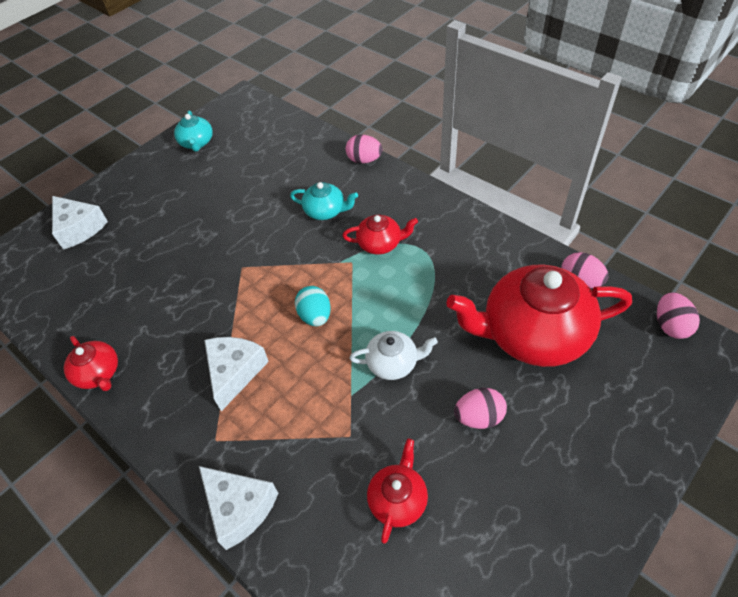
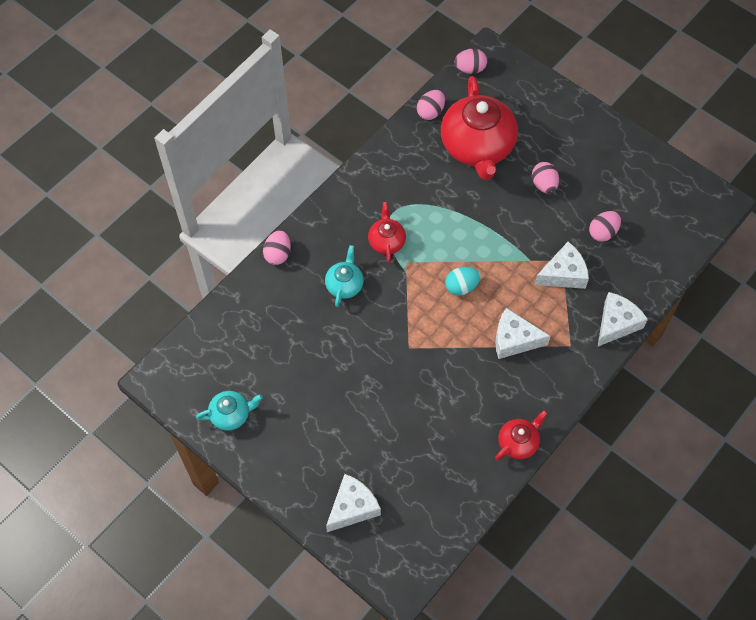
camera: 95 degrees left, 10 degrees up
(327, 437) = (563, 274): none -> white cheese
(393, 363) = (503, 233): white teapot -> none
(398, 499) = (603, 232): red teapot -> pink egg

